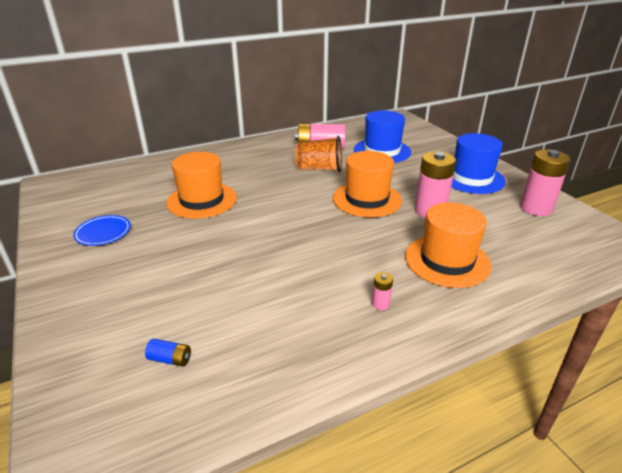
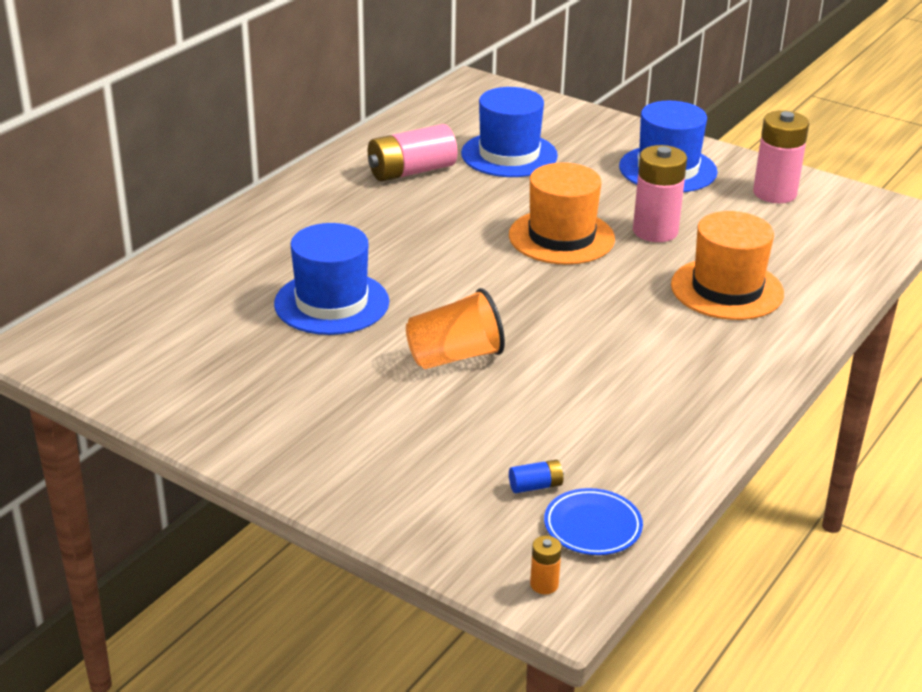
camera: 30 degrees left, 0 degrees up
(78, 451) = (544, 584): none -> orange battery
(103, 233) = (249, 389): blue plate -> blue plate (592, 526)
(202, 200) = (331, 303): orange hat -> blue hat
(319, 169) = (448, 208): orange cup -> orange cup (454, 357)
(380, 304) = (698, 359): pink battery -> none

